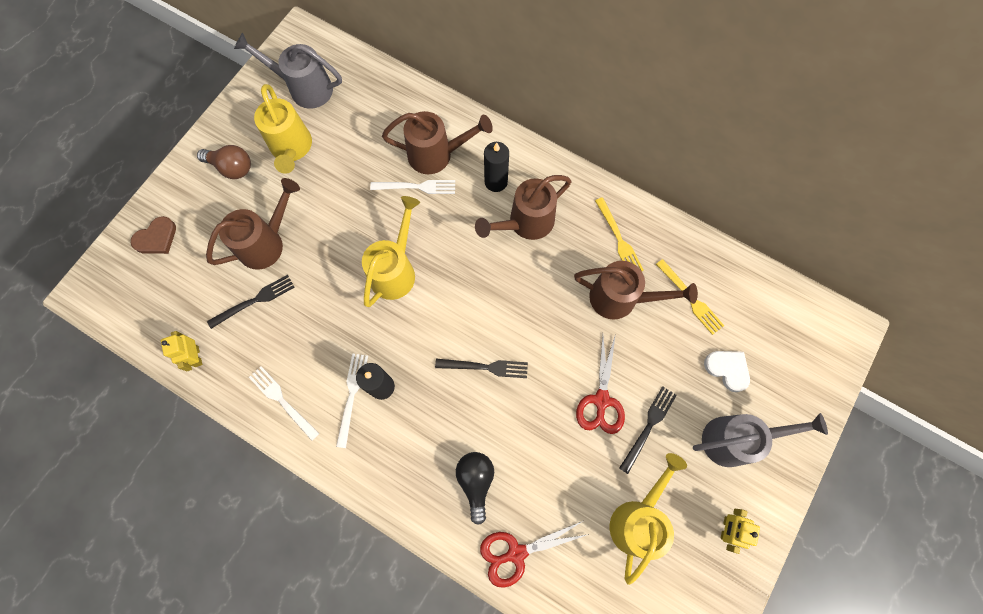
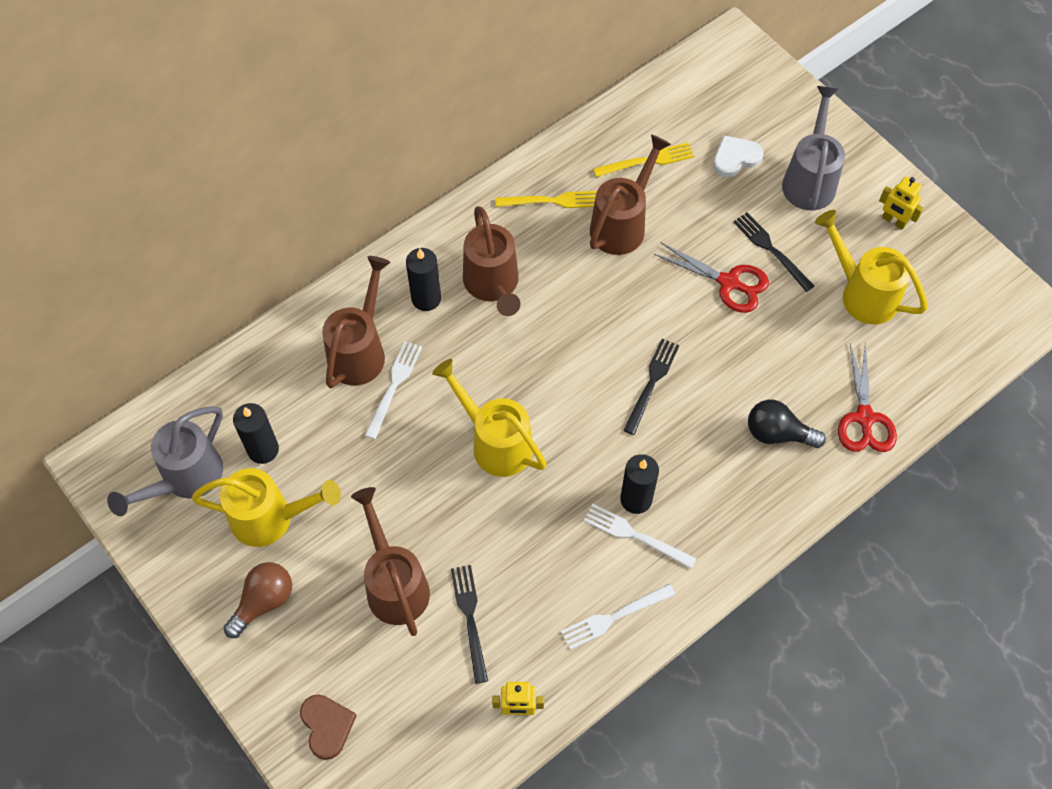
camera: 70 degrees left, 10 degrees down
(340, 124) = (263, 449): none -> black candle

